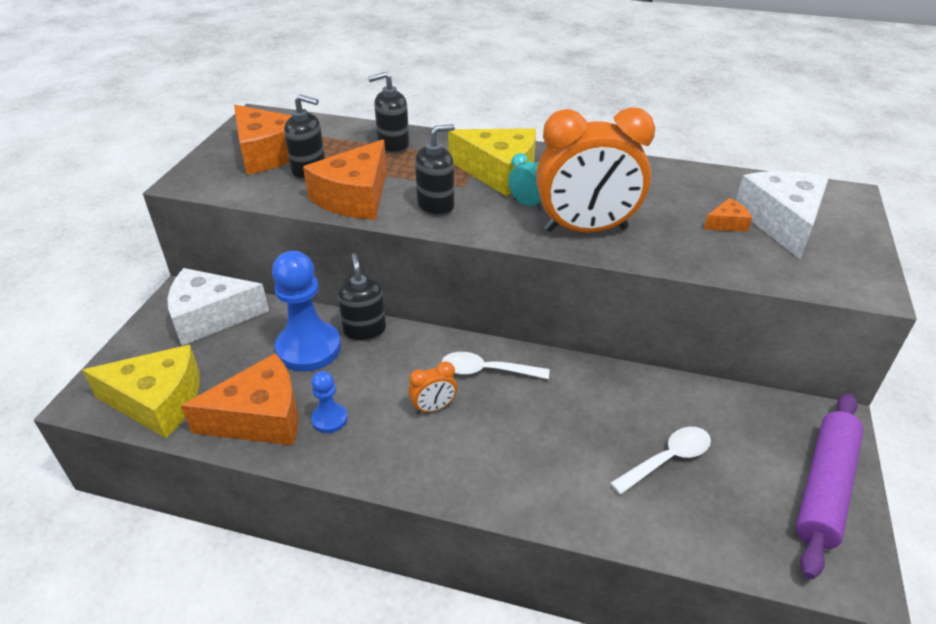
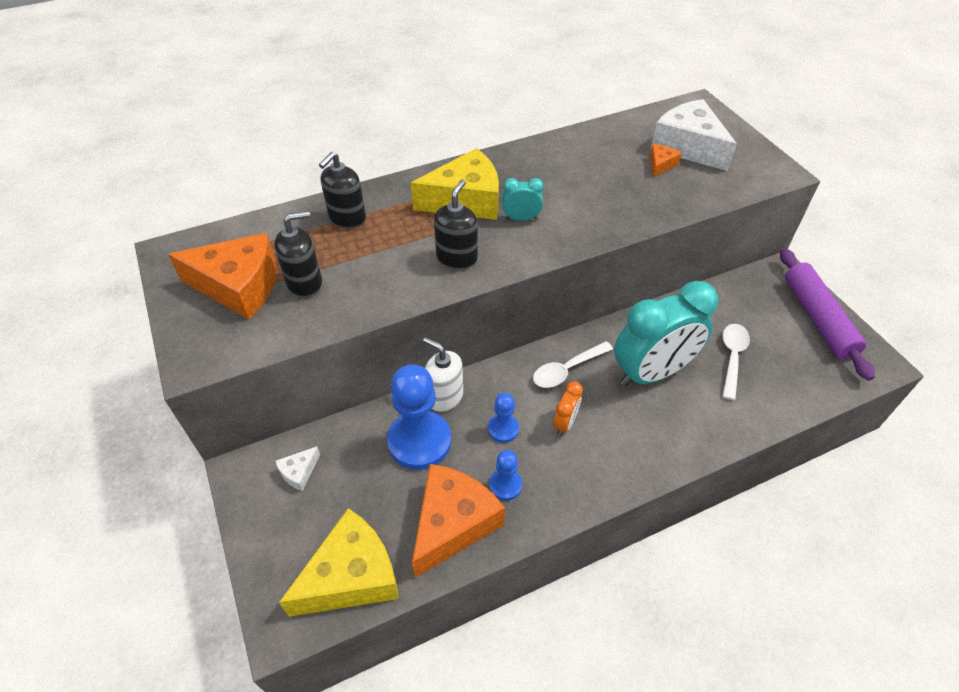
camera: 40 degrees left, 10 degrees up
(210, 317) = (299, 472): white cheese -> white cheese, size x0.44
(355, 197) = (381, 286): orange cheese -> none
(365, 330) = (445, 397): black soap dispenser -> white soap dispenser
(379, 380) = (503, 429): none -> blue pawn
(563, 420) = (652, 373): none -> turquoise clock
(586, 229) = (584, 218): orange clock -> none

